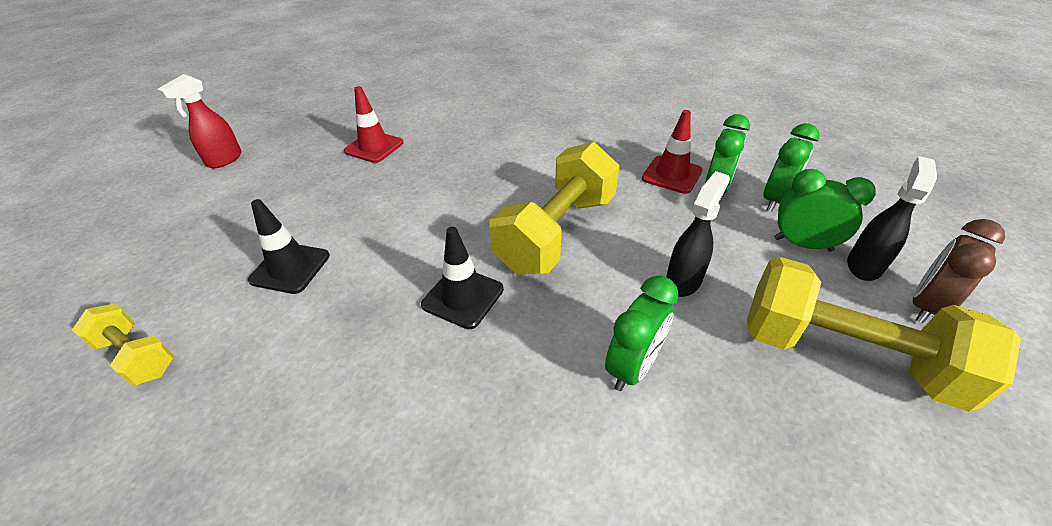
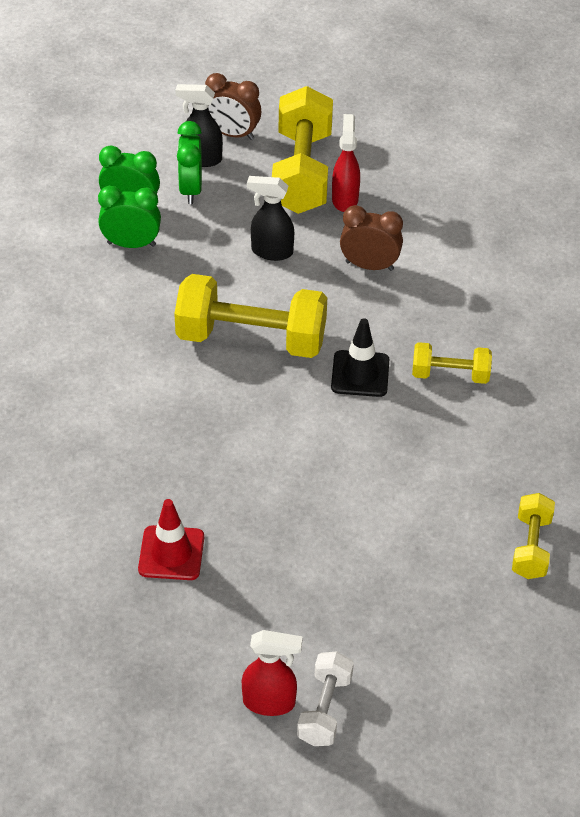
camera: 115 degrees left, 5 degrees up
(188, 180) = (325, 709): none -> white dumbbell
(290, 268) = (395, 508): black traffic cone -> none
(406, 381) = (450, 374): none -> yellow dumbbell
(633, 367) = (369, 266): green clock -> brown clock
(671, 175) = (117, 277): red traffic cone -> none
(781, 387) = (345, 199): none -> red spray bottle

